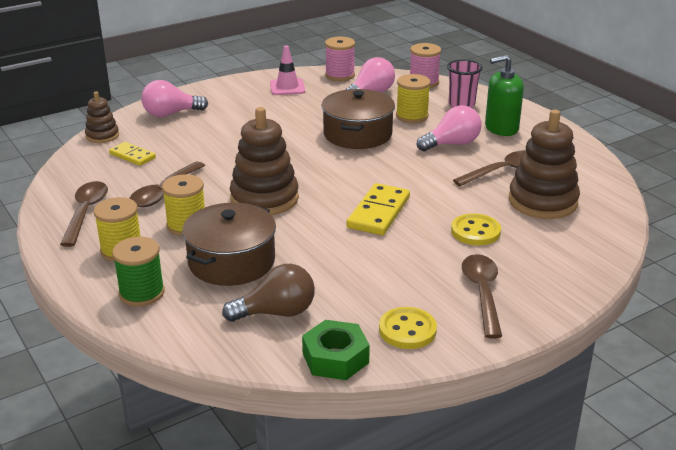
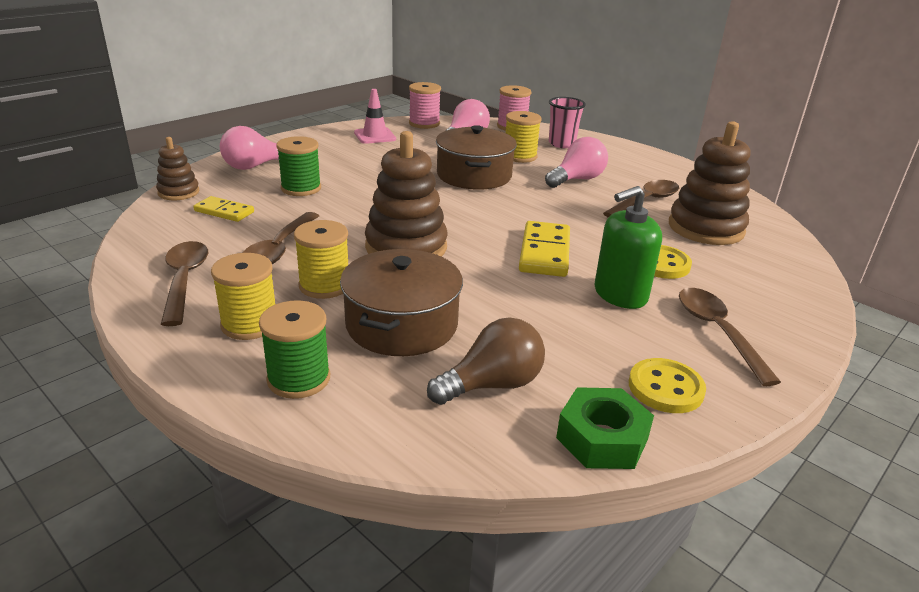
camera: 15 degrees left, 0 degrees up
(201, 138) = (301, 188): none -> green spool
(501, 128) = (614, 163): green soap dispenser -> green soap dispenser (620, 294)

